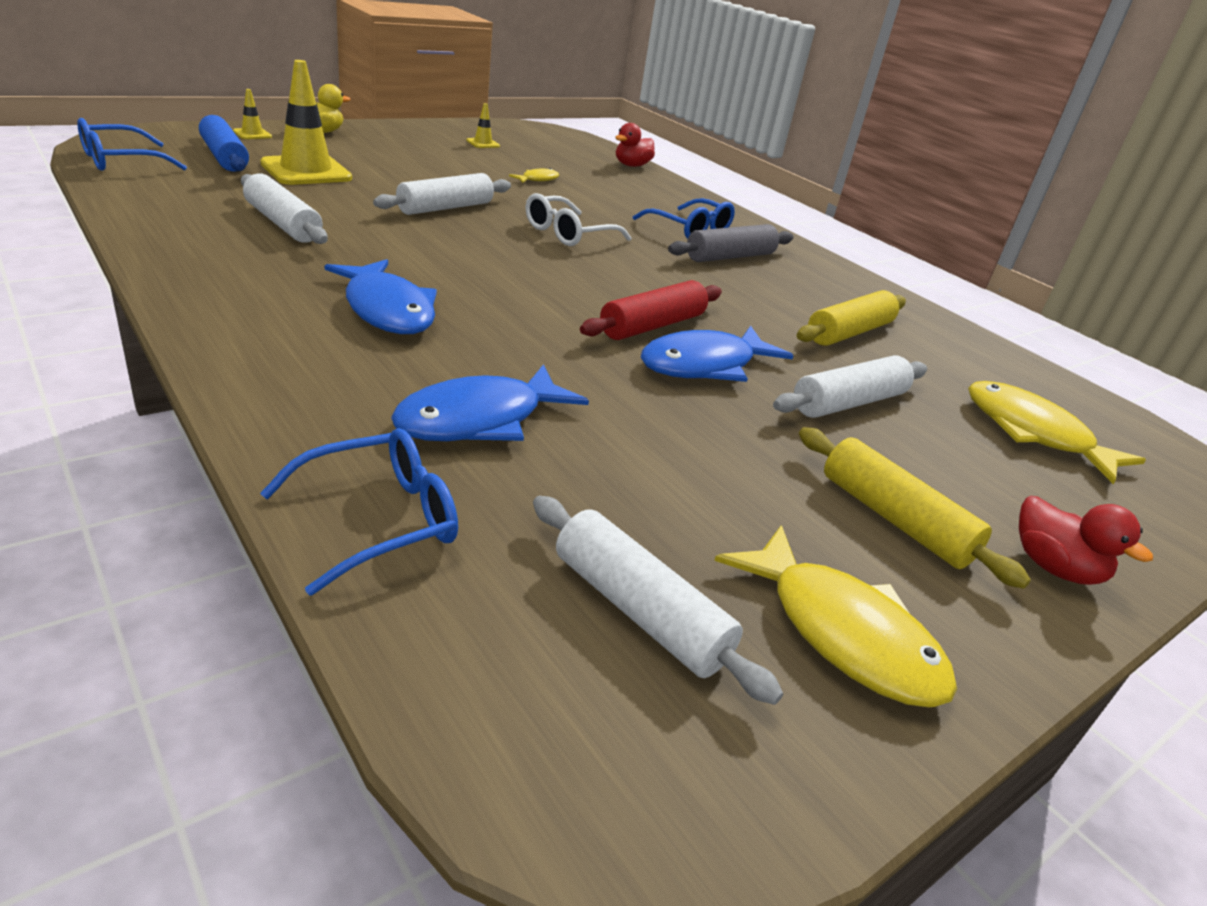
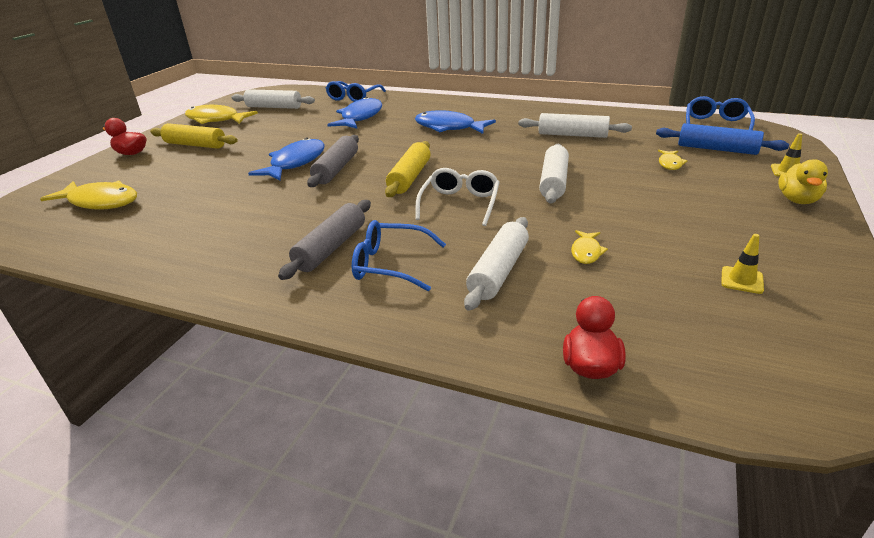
camera: 155 degrees right, 0 degrees up
(306, 171) = (670, 164): yellow traffic cone -> yellow fish
(652, 326) = (336, 169): red rolling pin -> grey rolling pin
(848, 403) = (214, 176): white rolling pin -> white rolling pin (498, 271)
(849, 332) = (213, 219): yellow rolling pin -> yellow rolling pin (410, 177)

